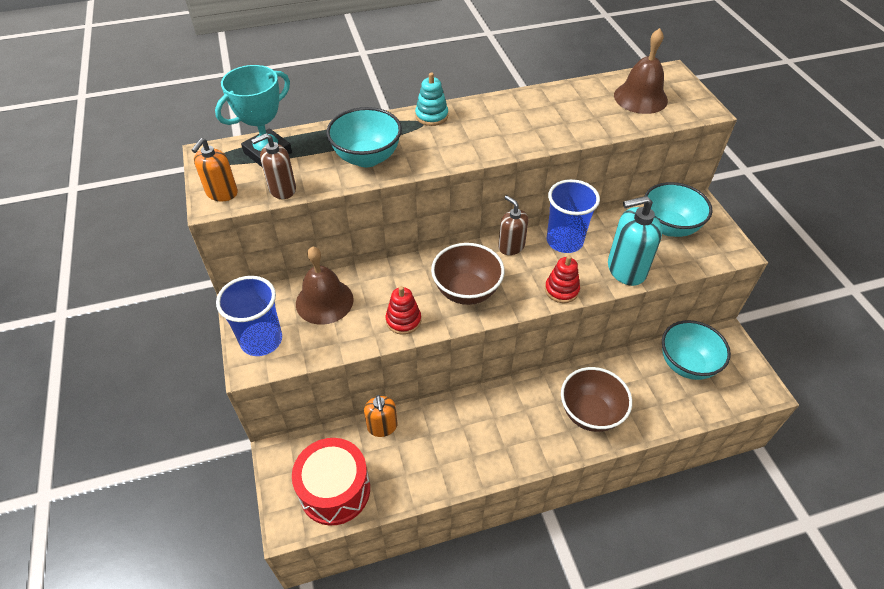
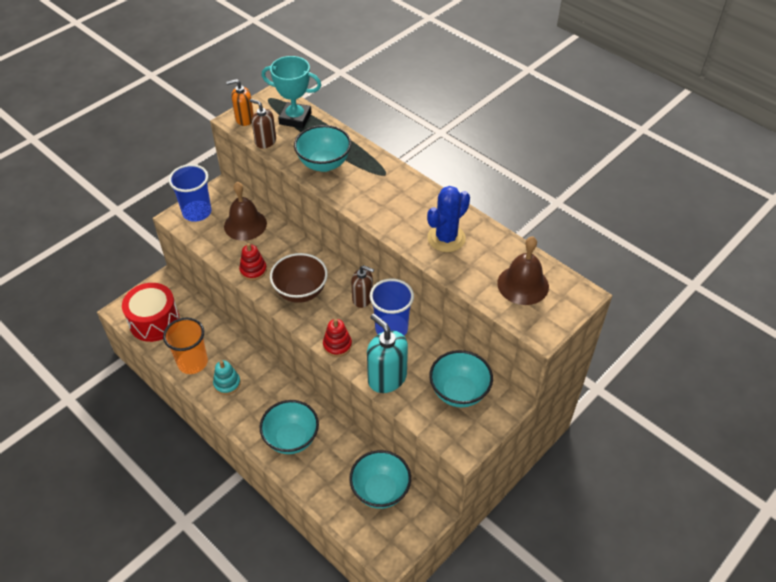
camera: 60 degrees right, 0 degrees up
(382, 427) = (212, 323): orange soap dispenser -> none
(429, 470) = (192, 362): none -> orange cup
(431, 116) = (395, 175): turquoise stacking toy -> turquoise stacking toy (227, 383)
(511, 246) = (362, 299): brown soap dispenser -> brown soap dispenser turned 90 degrees clockwise
(549, 118) = (446, 238): none -> blue cactus
(590, 413) = (291, 439): brown bowl -> turquoise bowl

